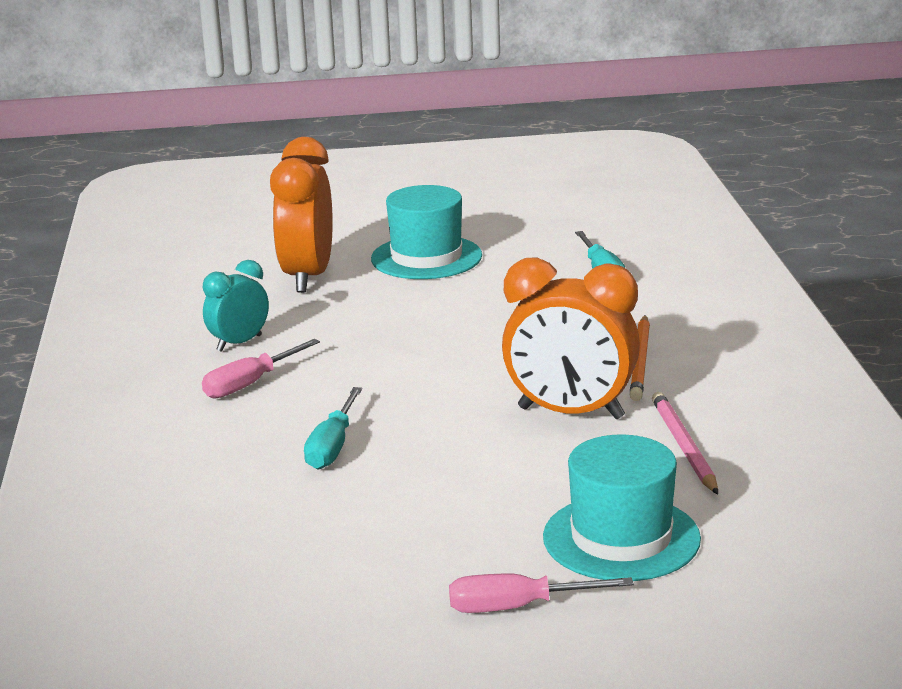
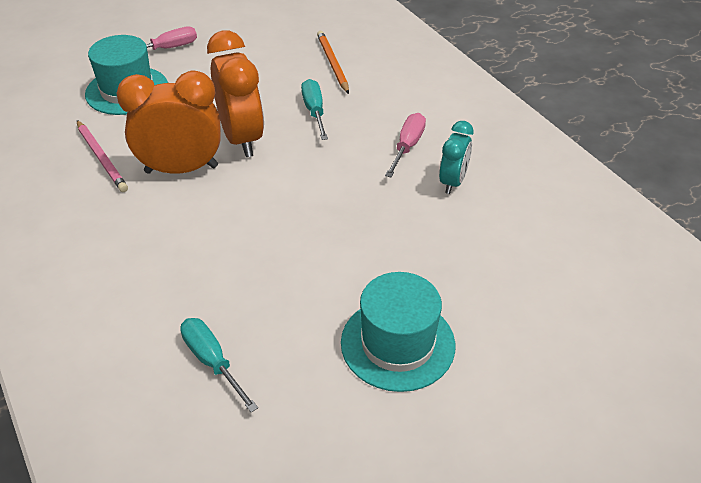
camera: 155 degrees right, 20 degrees up
(307, 277) = (479, 279): orange clock -> orange clock (242, 138)
(640, 361) = (145, 233): orange pencil -> orange pencil (332, 64)

